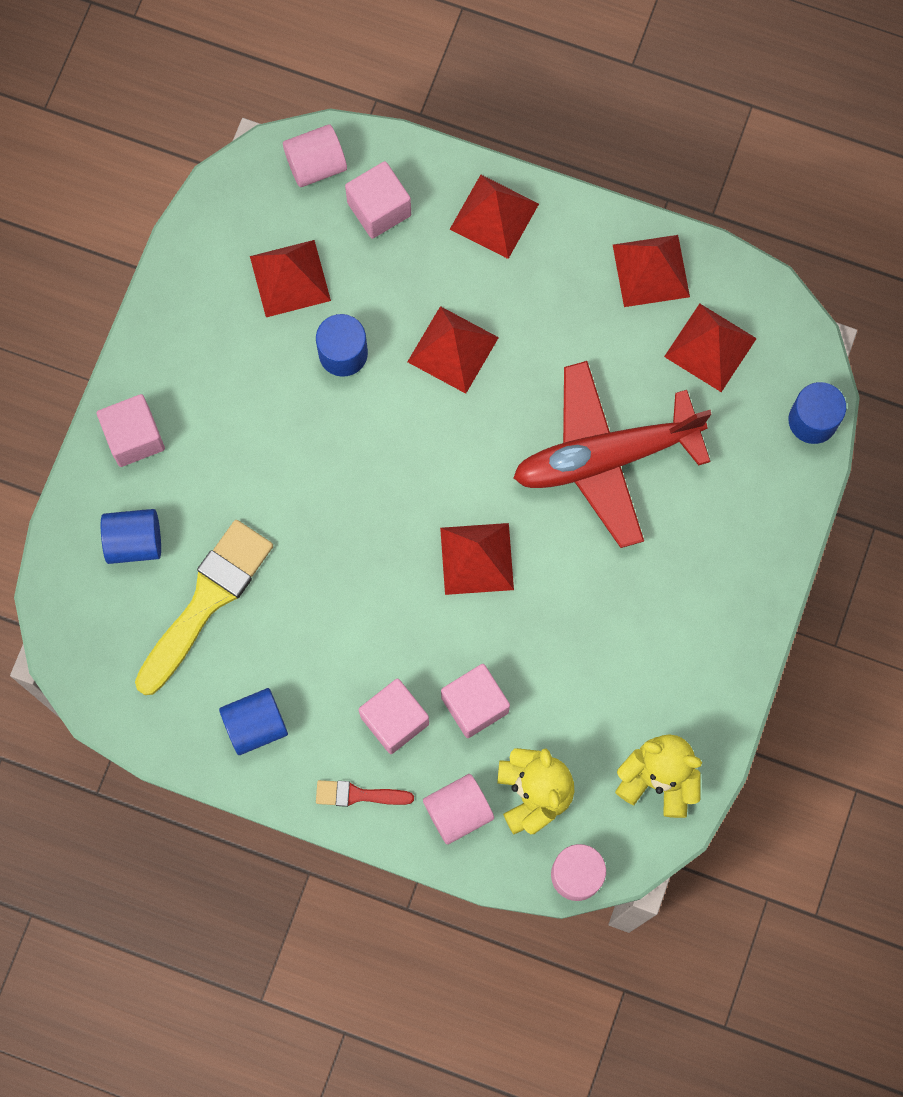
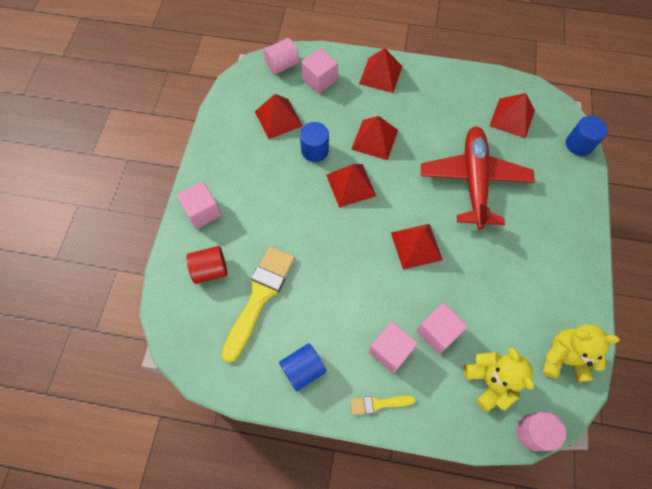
camera: 10 degrees left, 10 degrees down
(134, 542) = (210, 270): blue cylinder -> red cylinder
(358, 795) = (378, 404): red brush -> yellow brush
(458, 811) = (445, 403): pink cylinder -> none
(605, 458) = (473, 180): red plane -> red plane turned 120 degrees clockwise
(651, 270) = (469, 87): red pyramid -> red pyramid (351, 185)

